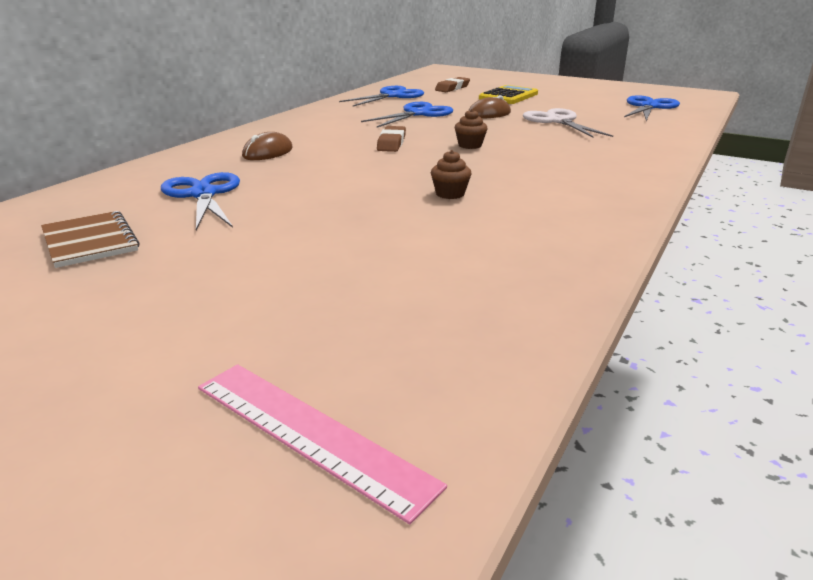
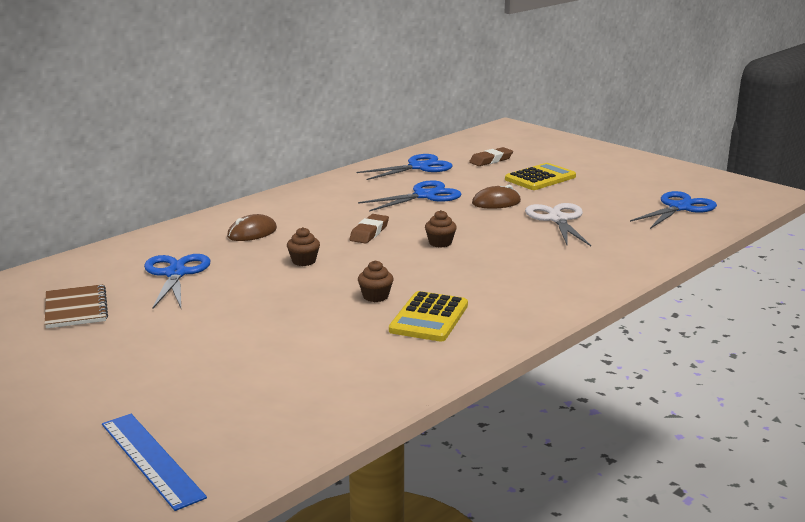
camera: 15 degrees right, 5 degrees down
(310, 433) = (151, 459): pink ruler -> blue ruler
(343, 171) = (304, 261): none -> brown cupcake
(527, 207) = (429, 318): none -> yellow calculator

